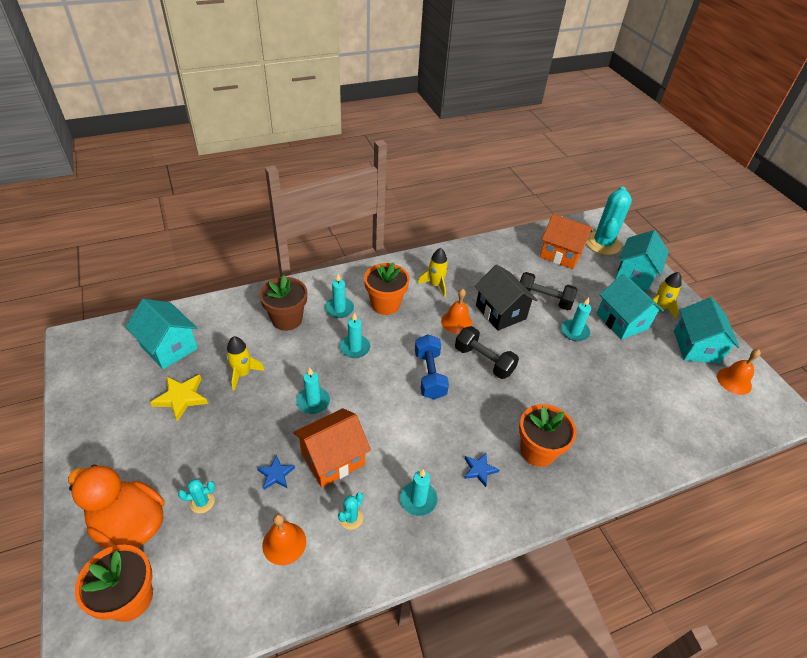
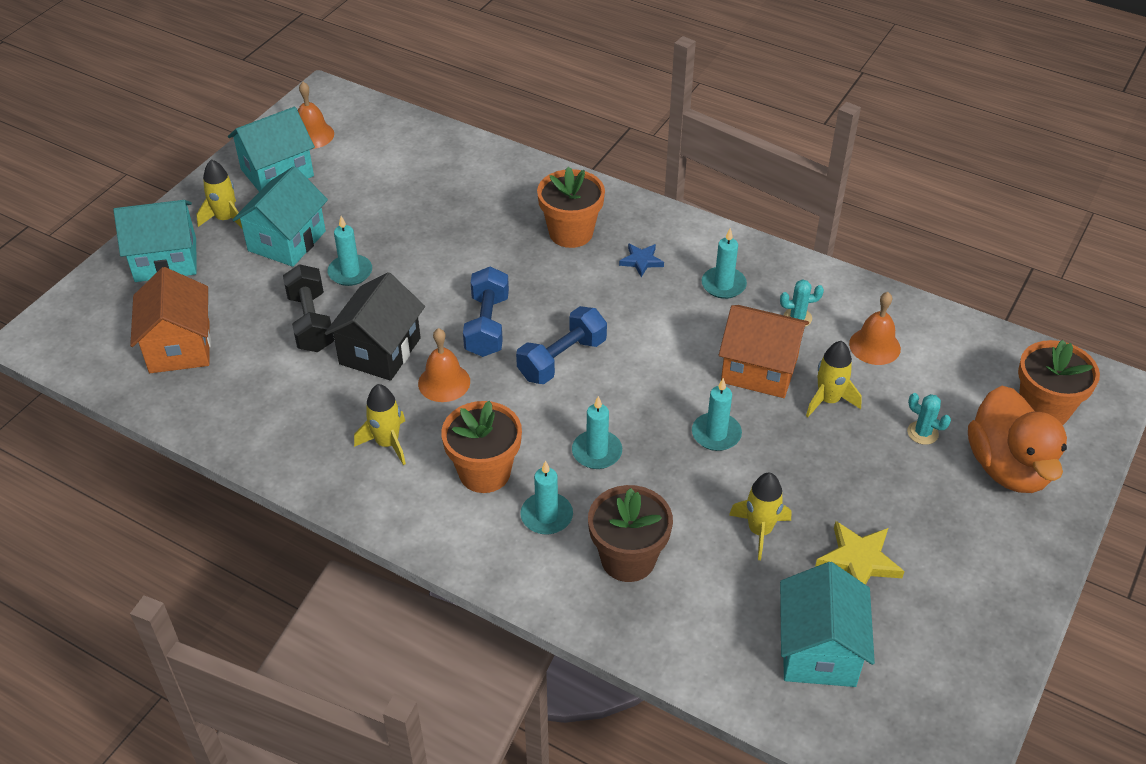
camera: 125 degrees left, 0 degrees up
(276, 474) = (828, 400): blue star -> yellow rocket
(484, 360) = (487, 326): black dumbbell -> blue dumbbell
(602, 243) = (108, 315): turquoise cactus -> none

